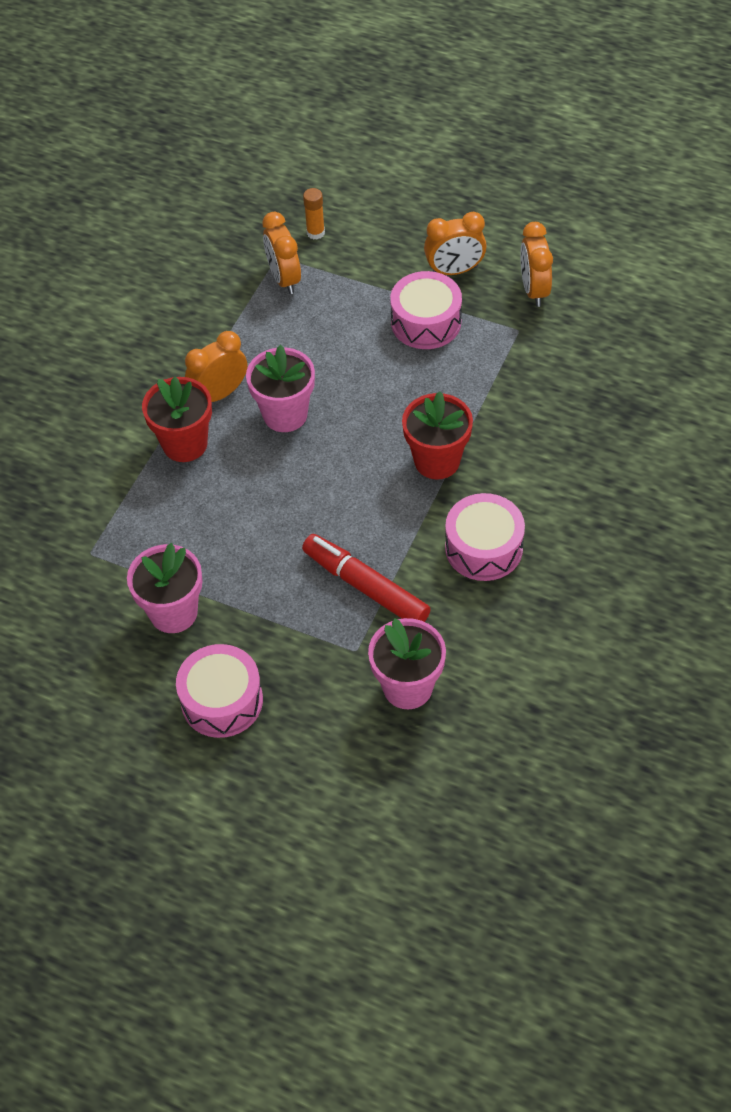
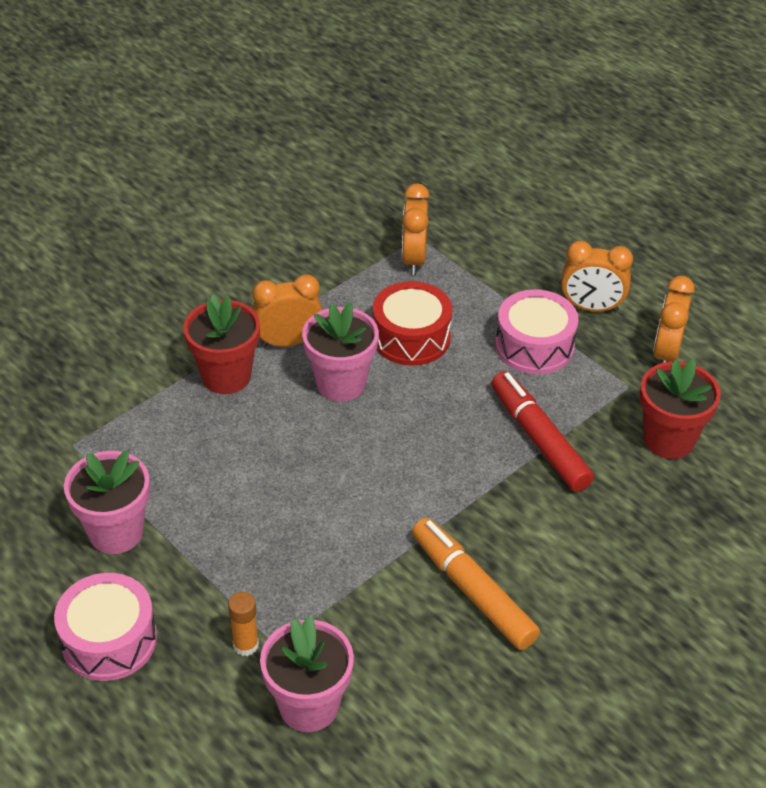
camera: 20 degrees right, 10 degrees down
(315, 233) = (469, 228): orange glue stick -> orange glue stick (245, 645)
(321, 352) = (411, 337): none -> red drum
(365, 586) = (324, 582): red marker -> red marker (539, 439)
(437, 461) = (471, 484): red flower pot -> red flower pot (669, 439)
(484, 548) = (472, 591): pink drum -> orange marker

